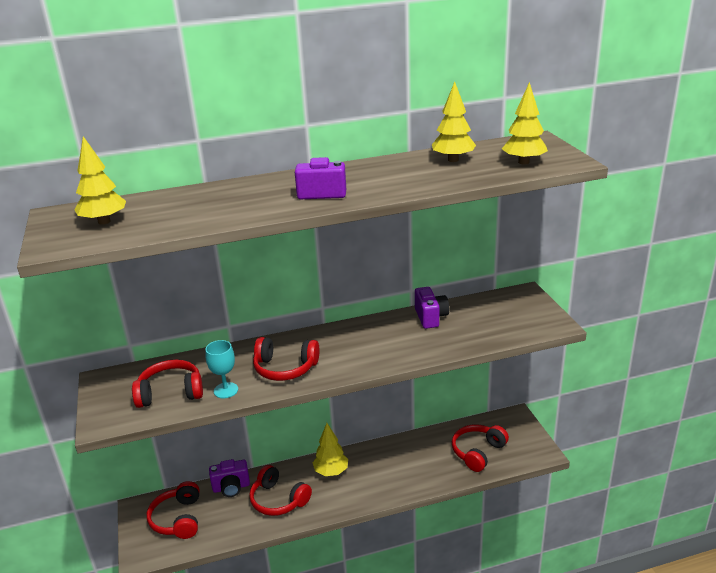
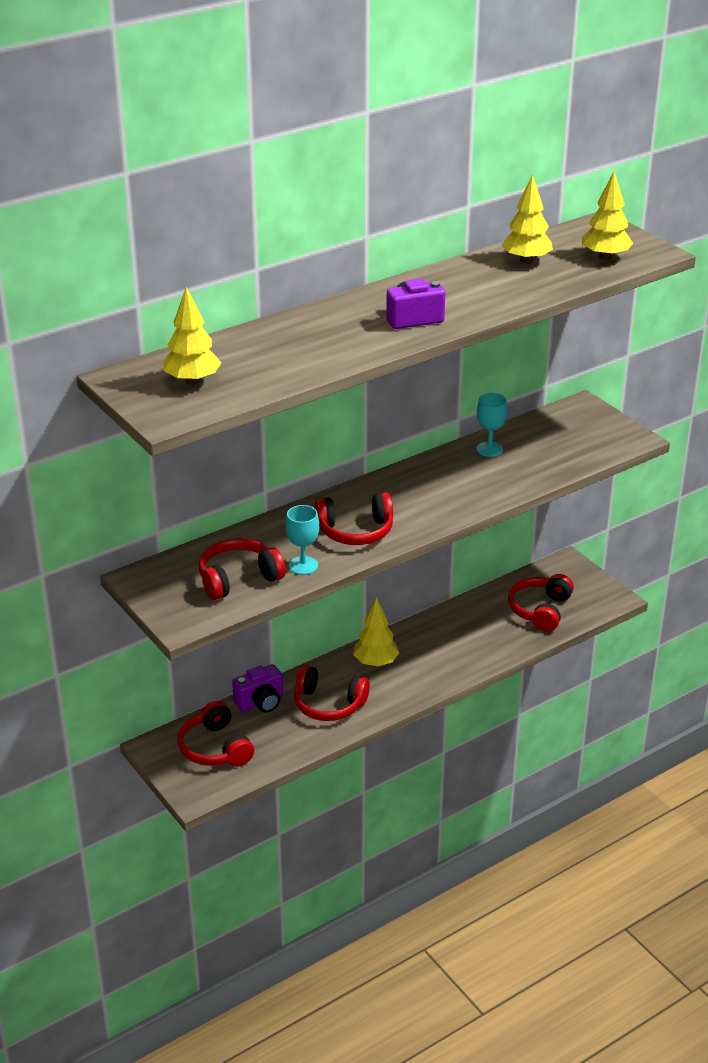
camera: 20 degrees left, 5 degrees up
(430, 317) = (489, 449): purple camera -> turquoise goblet

